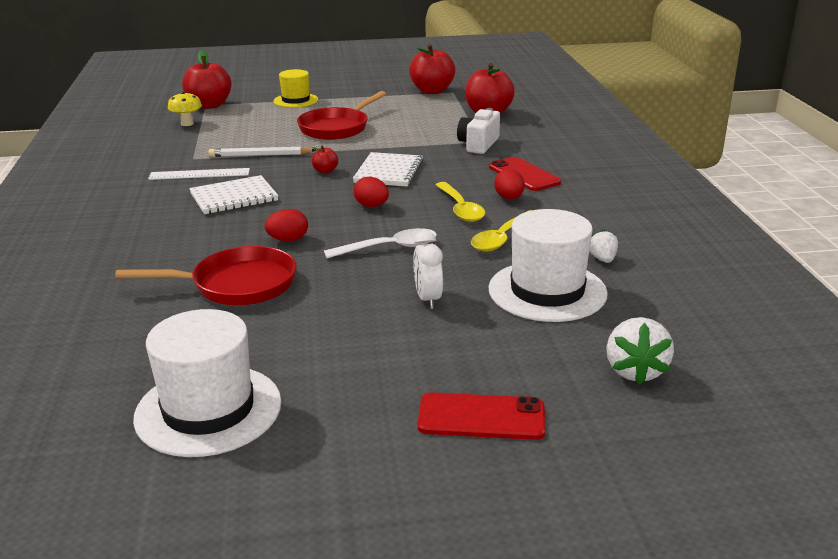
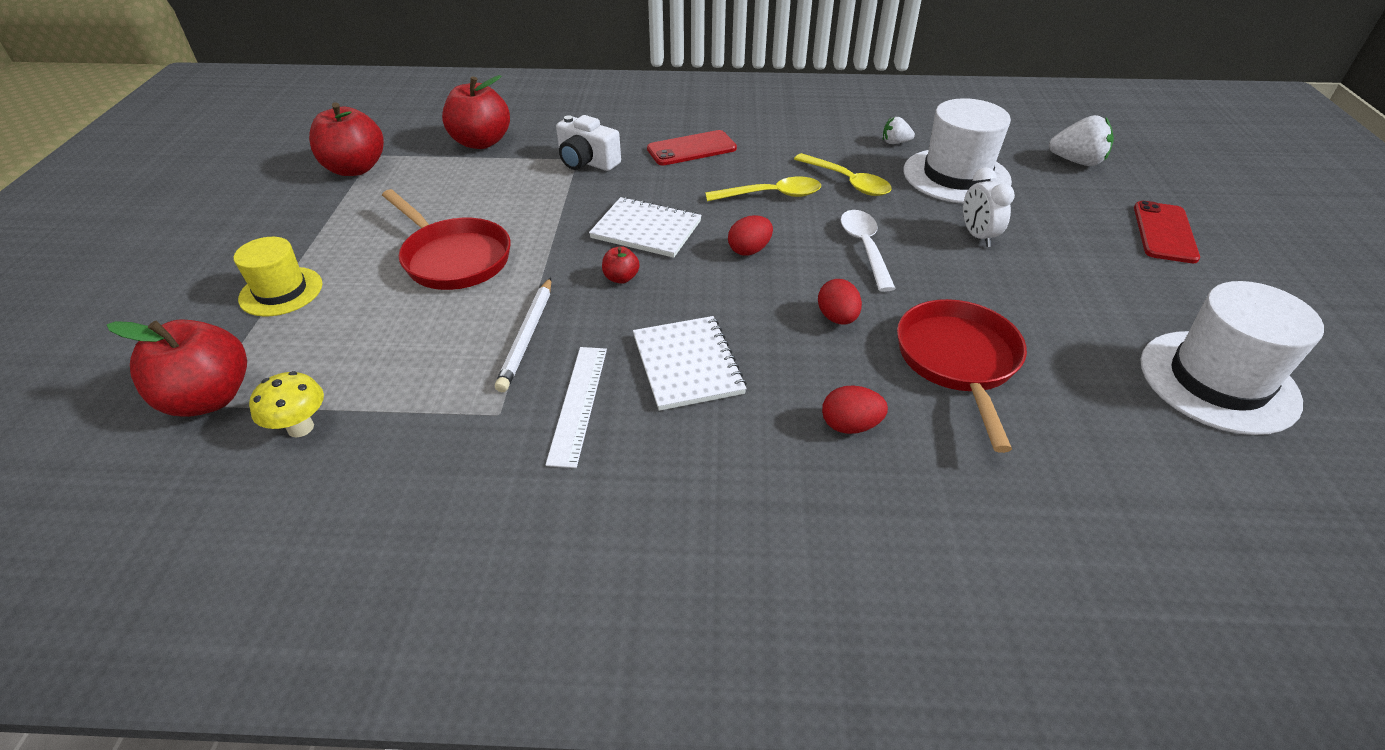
camera: 80 degrees left, 15 degrees up
(428, 299) = (977, 236): white clock -> white clock turned 75 degrees clockwise
(509, 198) = (751, 165): red egg -> red egg (850, 425)

